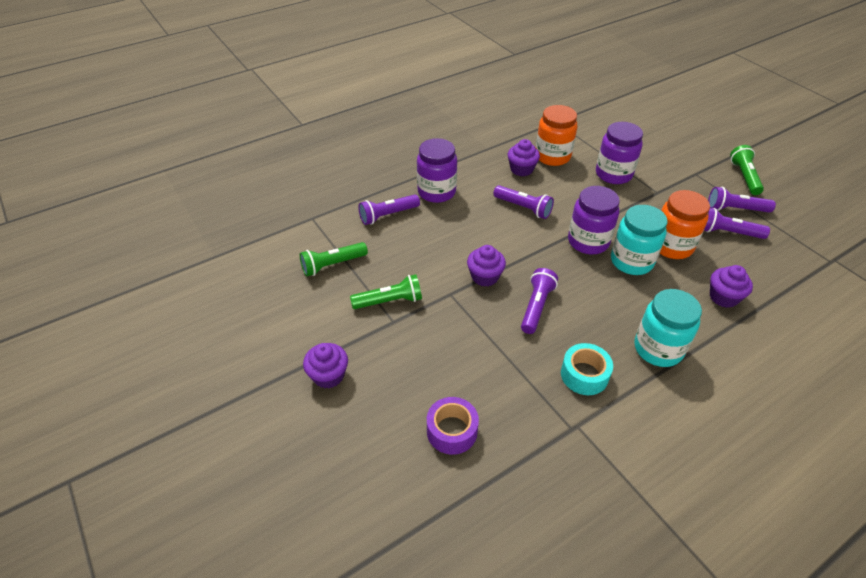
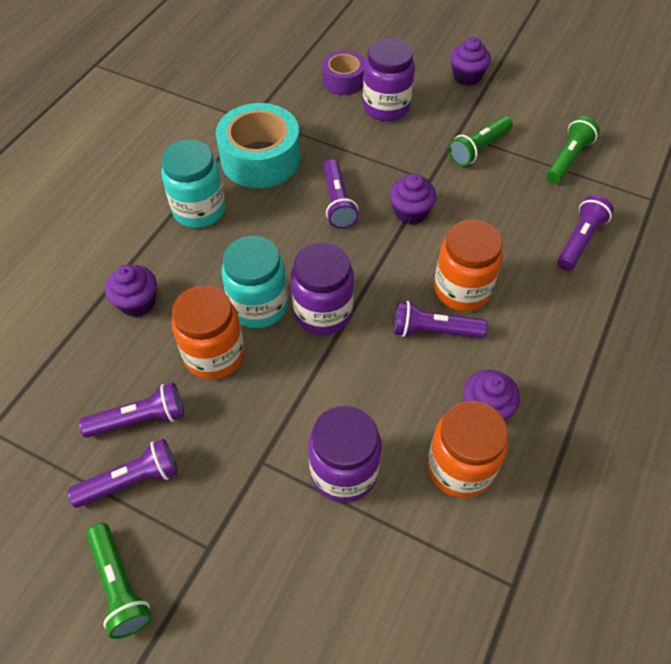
camera: 150 degrees right, 10 degrees up
(436, 192) = (560, 304): purple jar -> purple jar (386, 107)
(489, 220) = (461, 290): none -> orange jar
(584, 375) = (260, 159): turquoise tape -> turquoise tape, size x1.70

